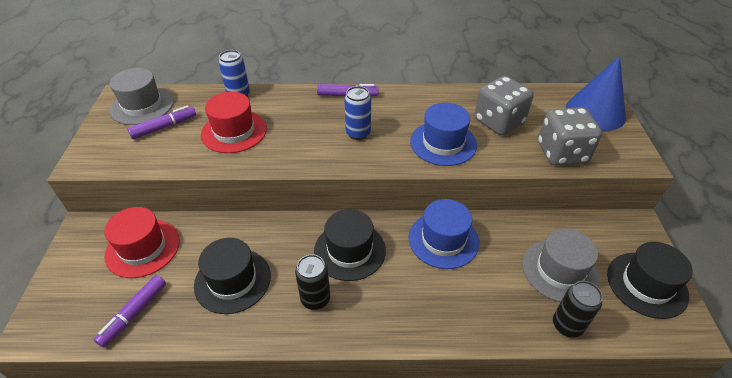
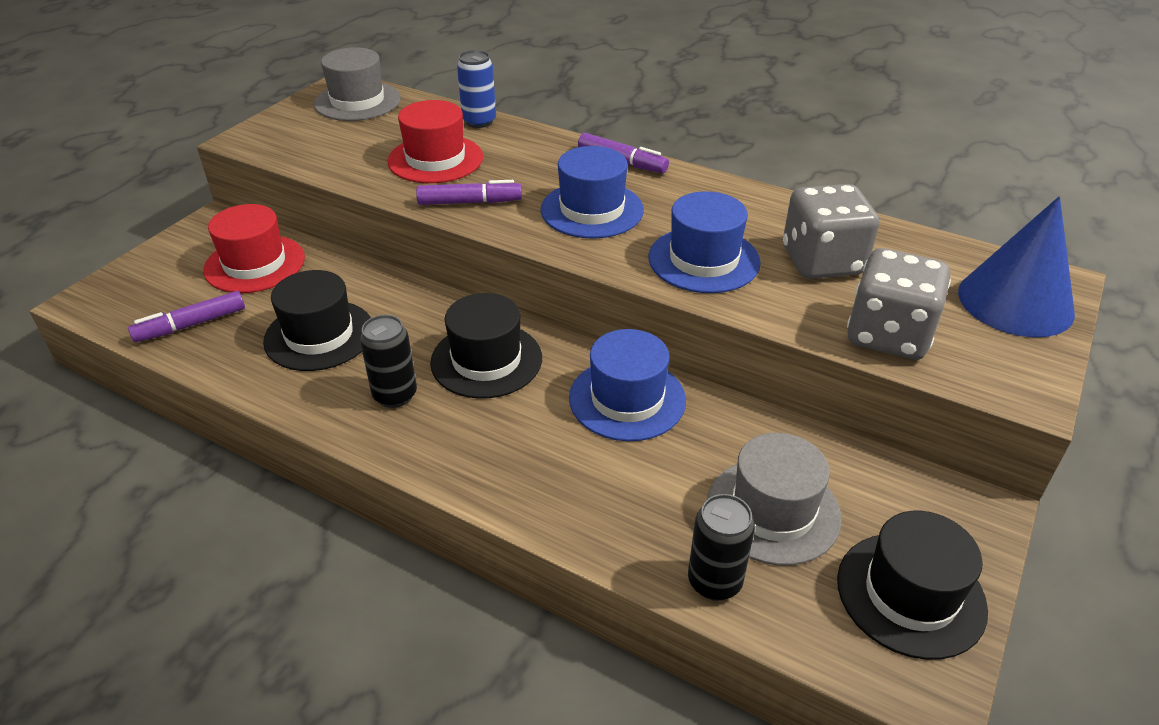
camera: 30 degrees right, 5 degrees down
(164, 127) = (360, 131): purple marker -> purple marker (469, 202)
(358, 133) = (592, 210): blue can -> blue hat

